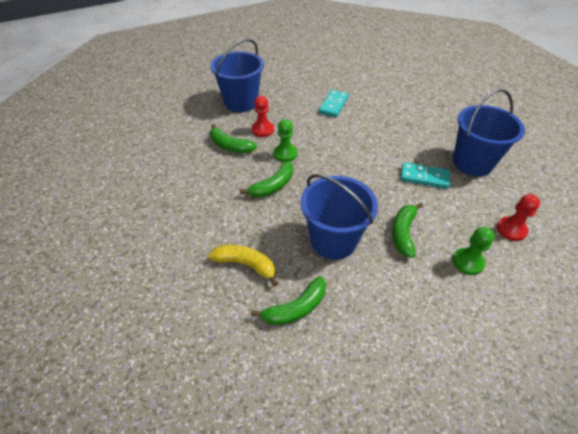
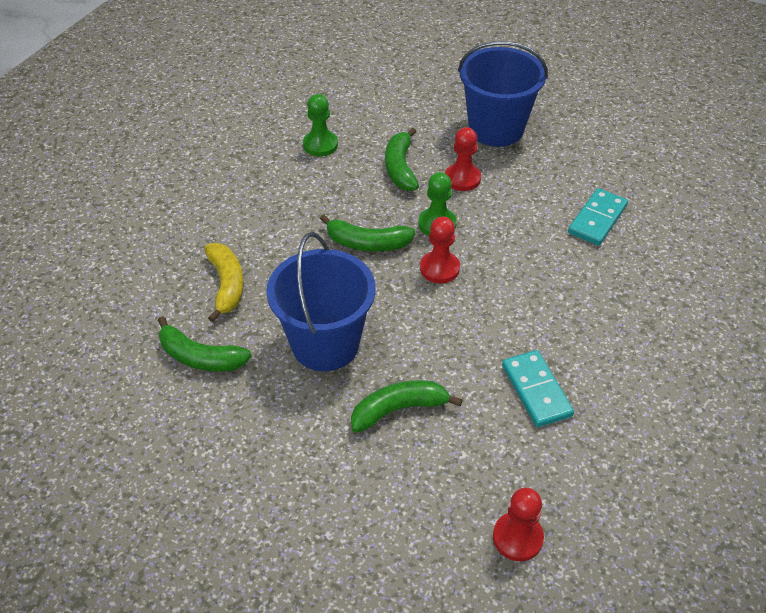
camera: 55 degrees right, 0 degrees up
(317, 169) = (439, 268): none -> red pawn
(333, 105) = (597, 219): turquoise domino -> turquoise domino turned 45 degrees counterclockwise
(468, 262) = (404, 501): green pawn -> green pawn (320, 145)
(472, 163) = (633, 439): blue bucket -> none

